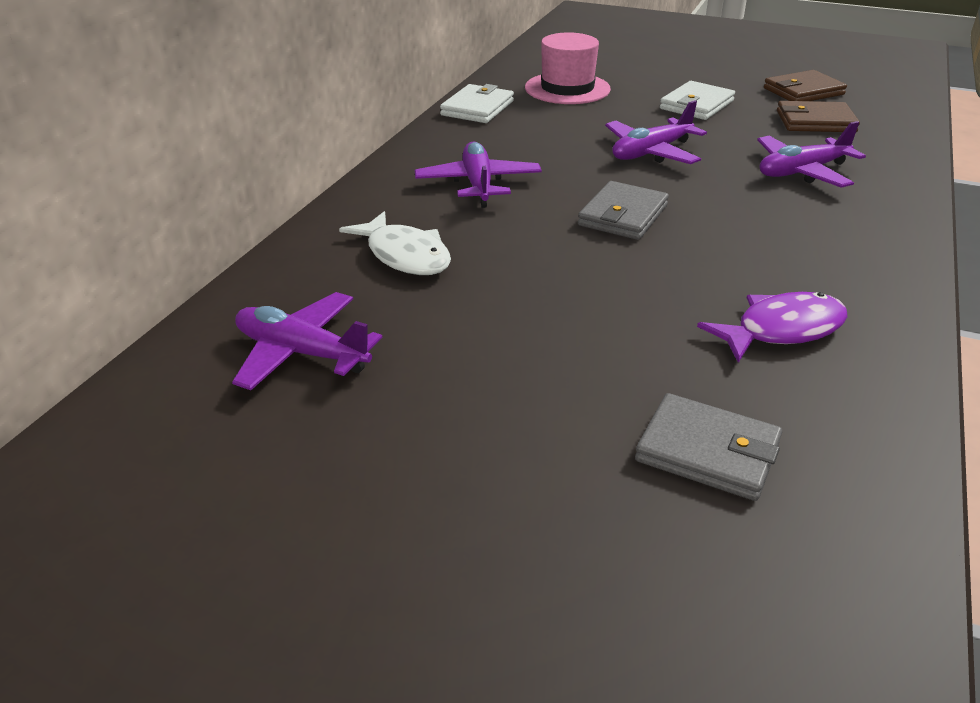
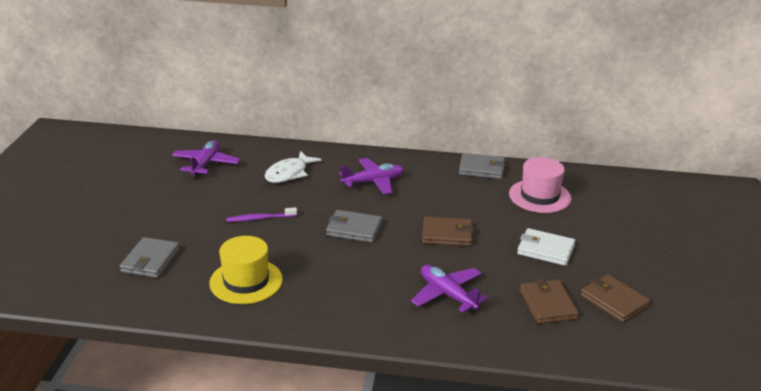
camera: 75 degrees right, 5 degrees down
(477, 108) = (481, 169): white wallet -> grey wallet
(565, 300) = (260, 218): none -> purple toothbrush
(651, 152) = (447, 234): purple plane -> brown wallet
(782, 330) = (246, 281): purple fish -> yellow hat

